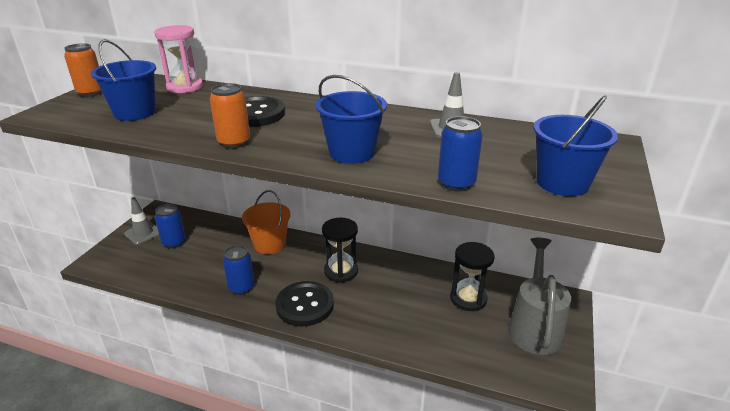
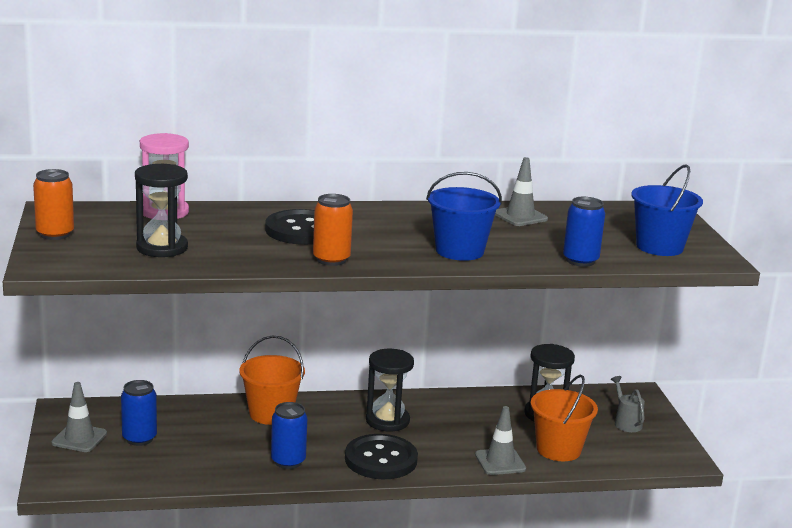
camera: 30 degrees left, 10 degrees down
(135, 113) = (162, 248): blue bucket -> black hourglass
(392, 336) = (500, 462): none -> grey traffic cone
(452, 338) = (558, 449): none -> orange bucket
(534, 327) = (626, 422): grey watering can -> grey watering can, size x0.47

